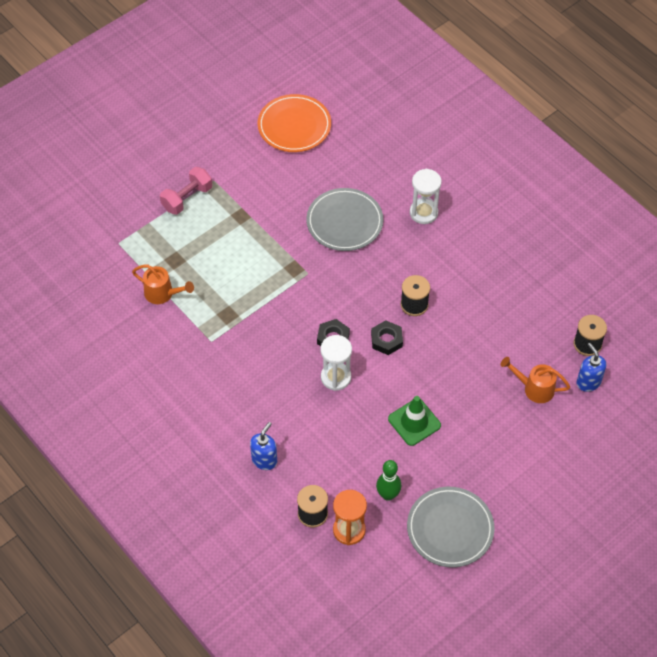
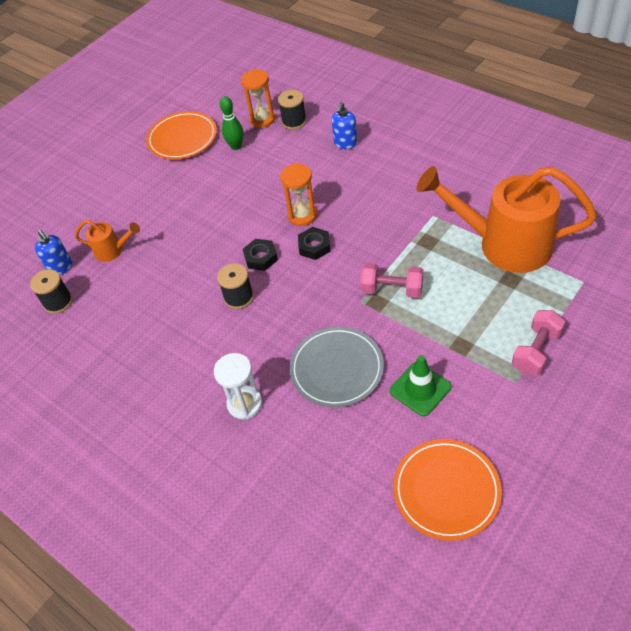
camera: 175 degrees right, 5 degrees down
(163, 294) = (504, 244): orange watering can -> orange watering can, size x2.25
(277, 276) = (392, 290): none -> pink dumbbell
(336, 377) = (302, 215): white hourglass -> orange hourglass
(414, 422) = (222, 199): green traffic cone -> green traffic cone (420, 389)
(450, 528) = (182, 138): grey plate -> orange plate

